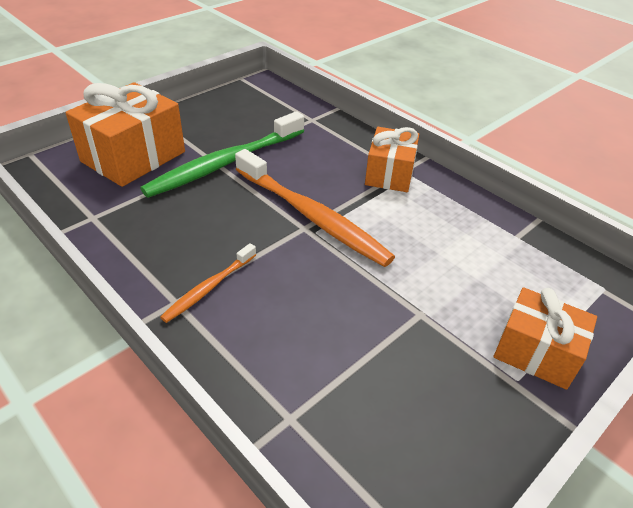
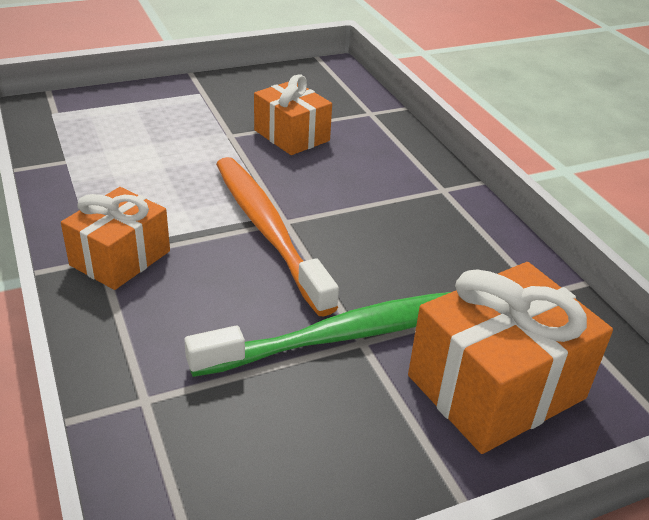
camera: 160 degrees left, 5 degrees down
(209, 287) = (409, 192): orange toothbrush -> none
(536, 352) = (167, 99): orange gift -> orange gift (291, 135)

